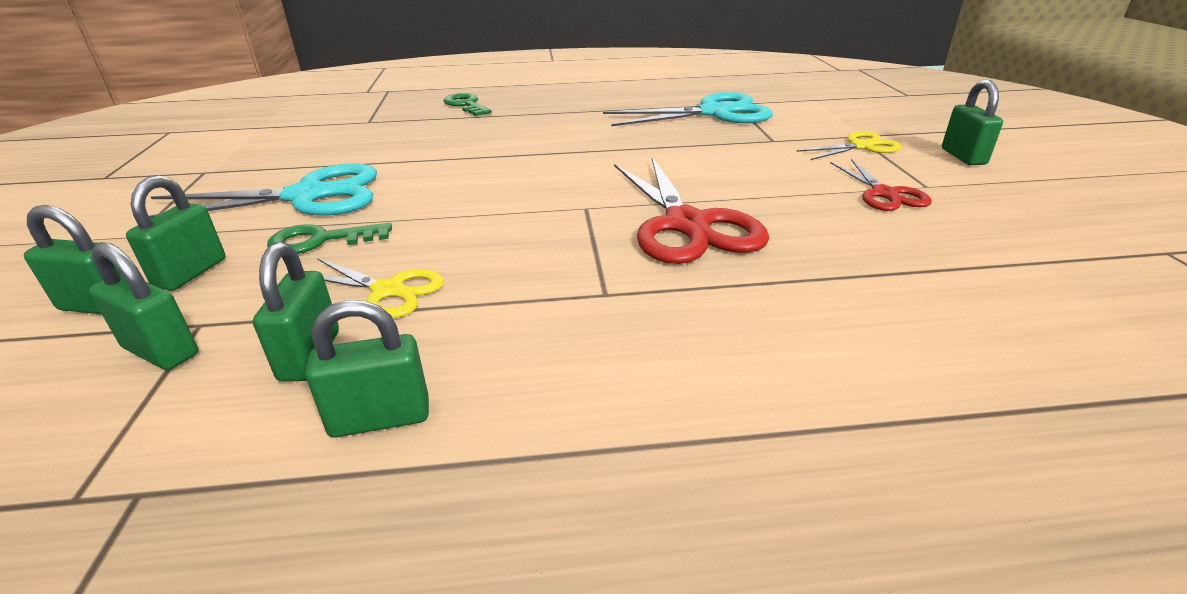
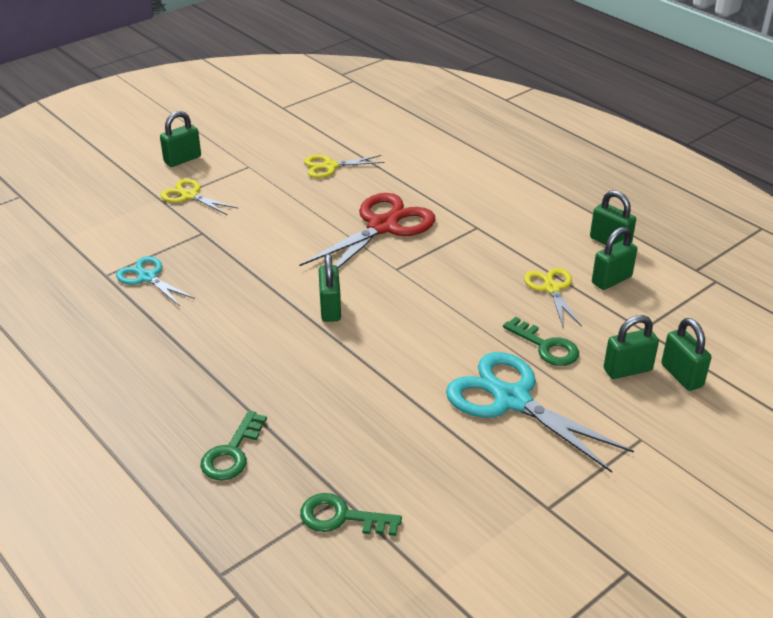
camera: 125 degrees left, 5 degrees up
(161, 351) = (666, 323): green padlock -> green padlock (330, 309)
(355, 118) = (341, 517): none -> green key
(714, 113) = (147, 277): turquoise scissors -> turquoise scissors, size x0.56
(884, 194) = (275, 176): red scissors -> none
(897, 234) = (330, 166): none -> yellow scissors

